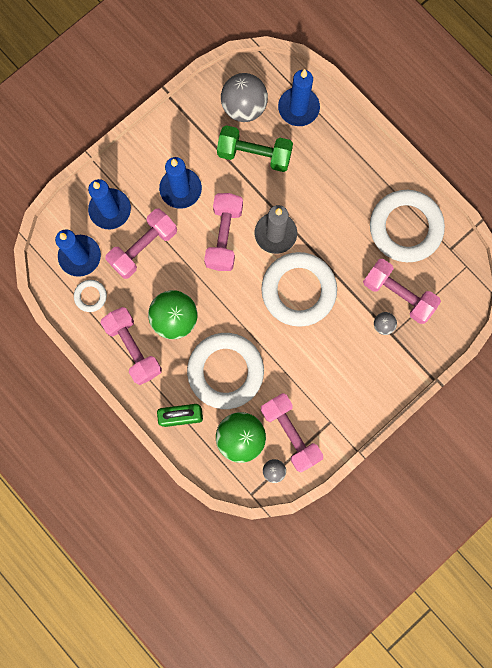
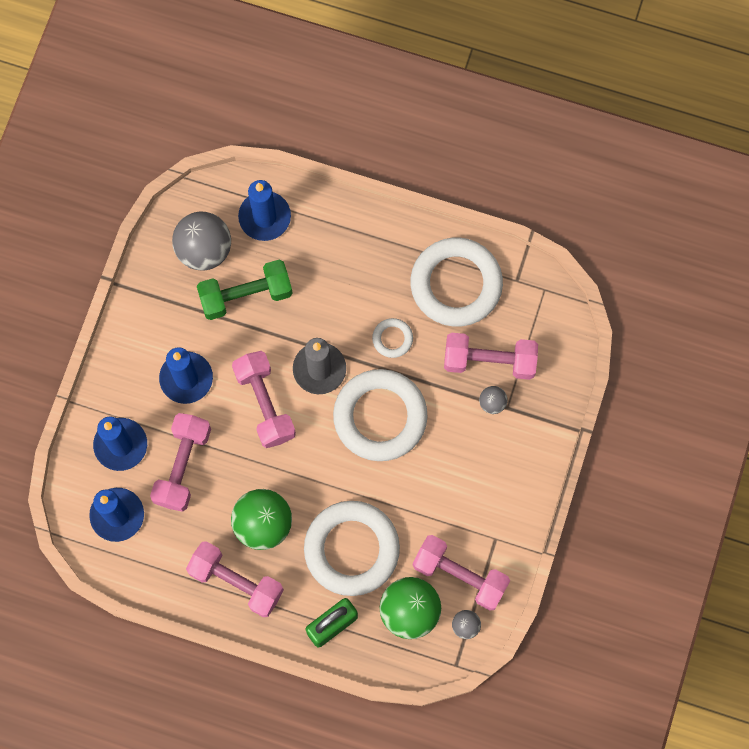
camera: 30 degrees left, 5 degrees down
(90, 296) = (155, 552): white ring -> white ring (392, 339)

